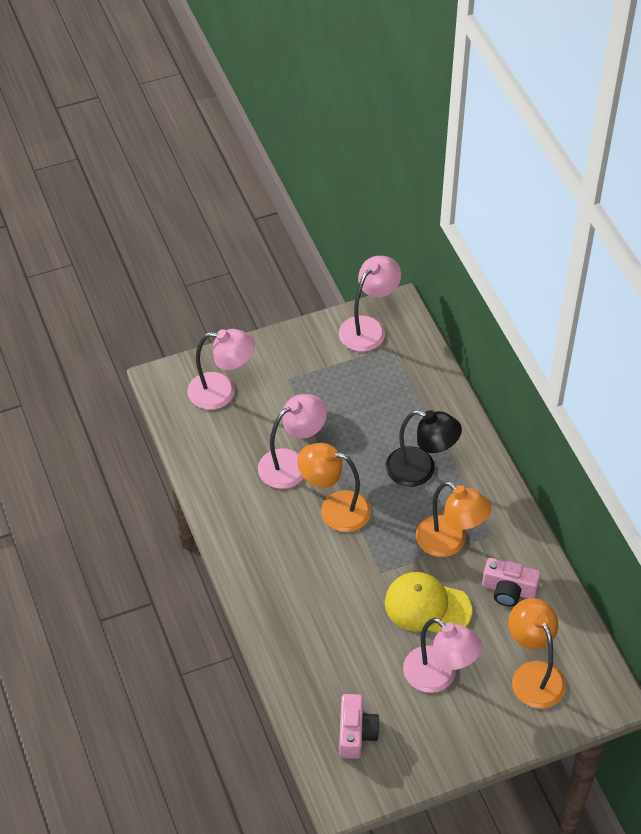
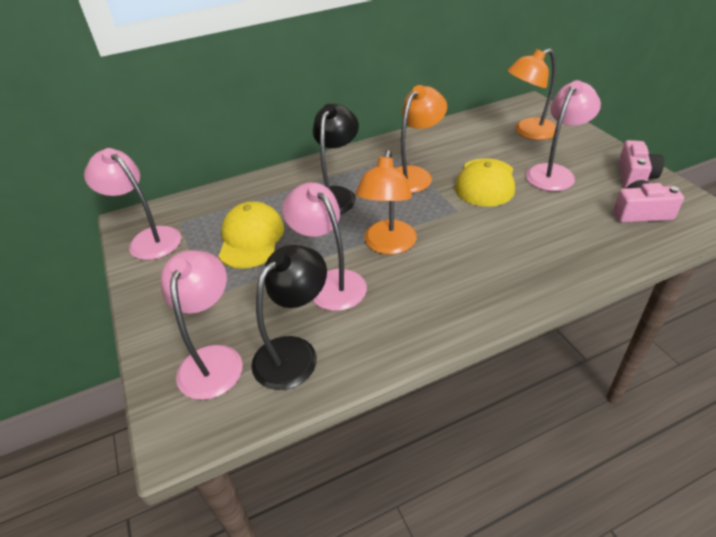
camera: 90 degrees left, 10 degrees down
(220, 440) = (294, 352): none -> black lamp
(359, 404) = (251, 238): none -> yellow cap
(509, 590) = (454, 145): pink camera -> pink camera (634, 176)

